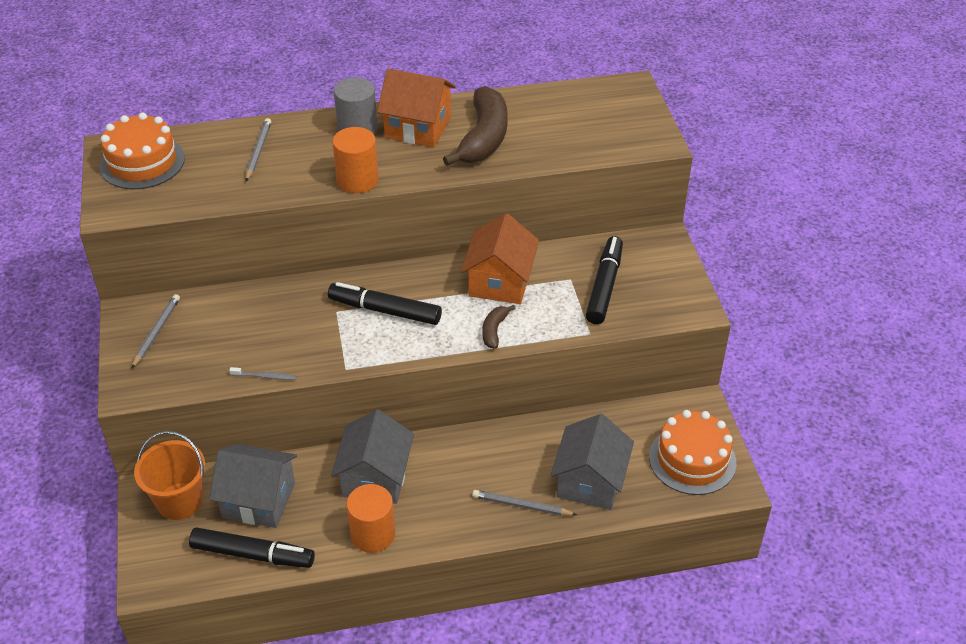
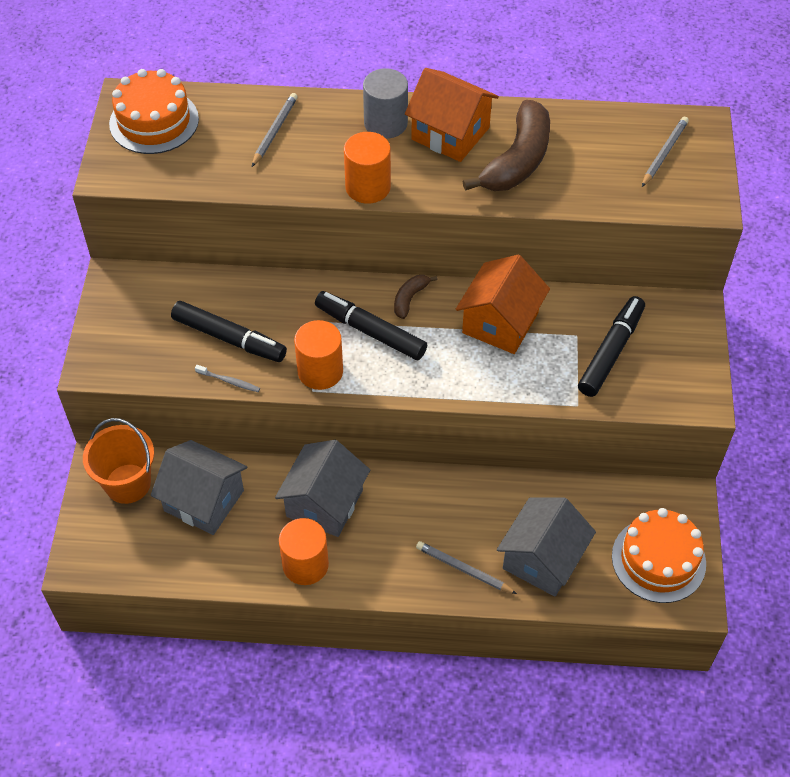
camera: 15 degrees right, 10 degrees up
(156, 332) = (136, 307): grey pencil -> grey pencil (664, 153)
(253, 554) = (183, 558): black marker -> black marker (229, 338)
(348, 351) = (320, 371): none -> orange cylinder
(494, 331) = (477, 380): brown banana -> brown banana (410, 299)

